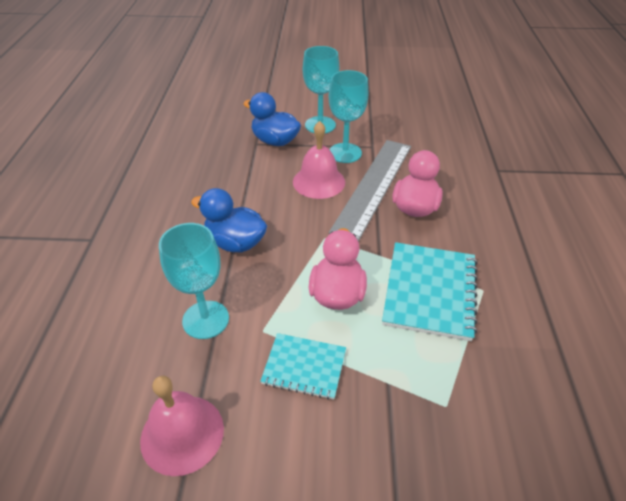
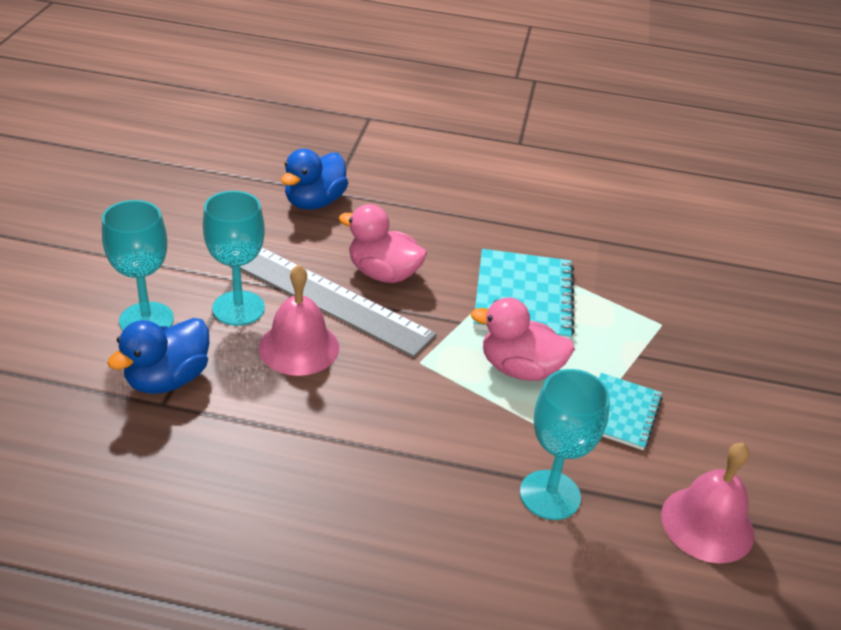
camera: 85 degrees left, 5 degrees down
(235, 243) = (411, 453): blue duck -> blue duck (314, 202)
(430, 291) = (523, 298): turquoise notebook -> turquoise notebook turned 75 degrees clockwise

